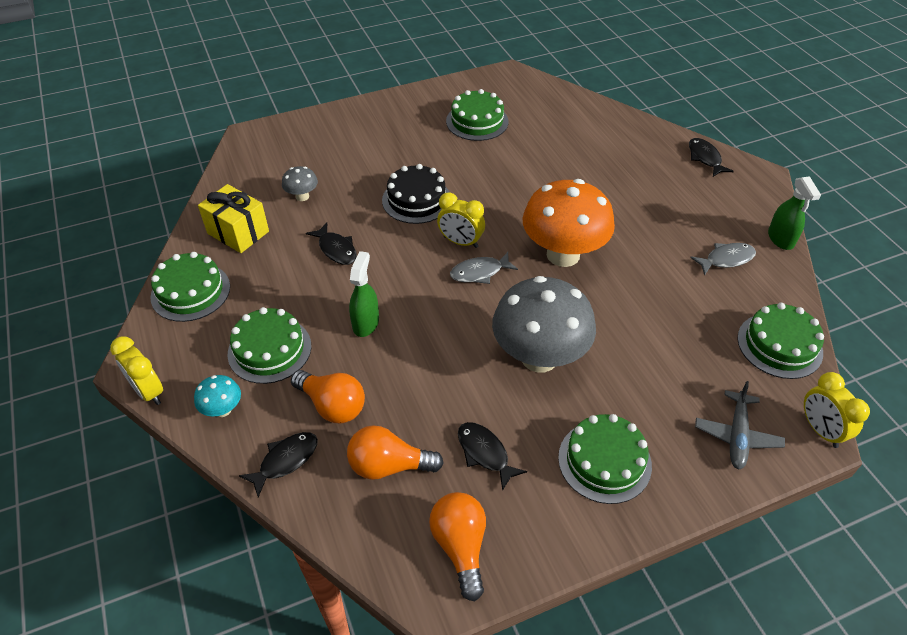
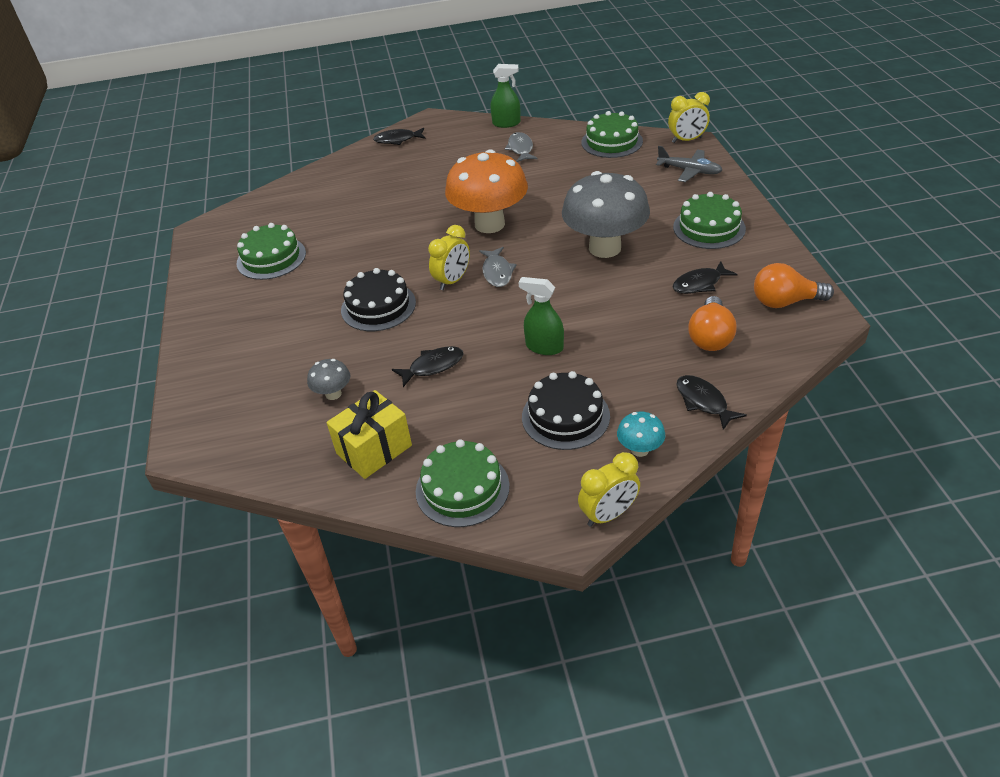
camera: 75 degrees left, 5 degrees down
(269, 349) = (565, 416): green cake -> black cake
(332, 405) = (642, 370): orange light bulb -> none

